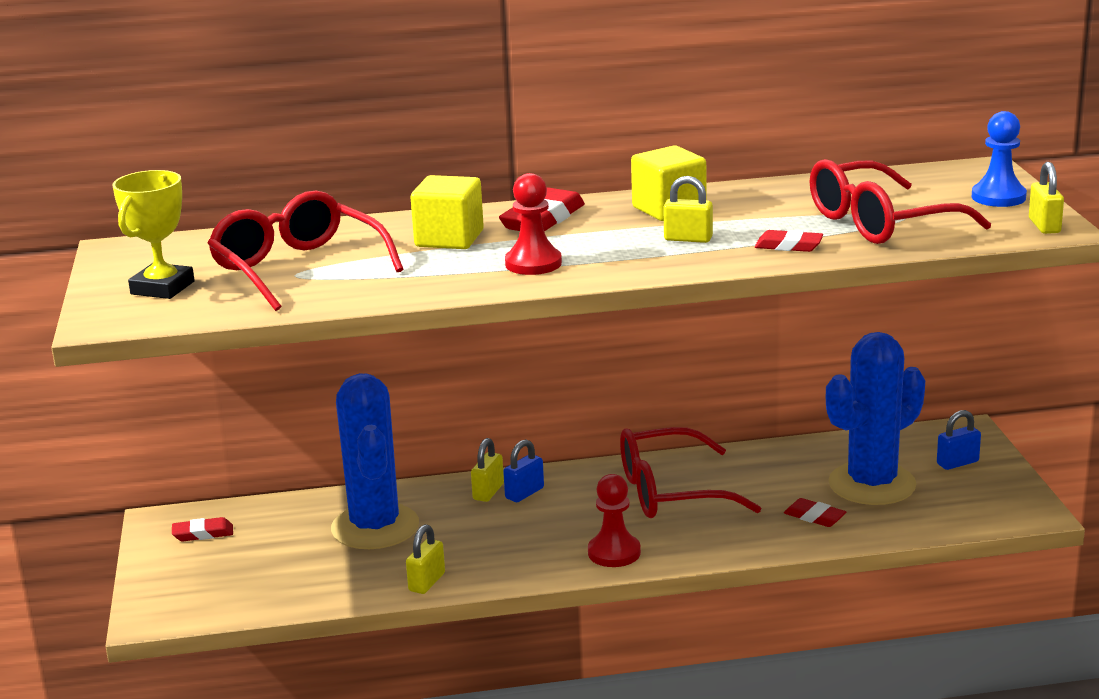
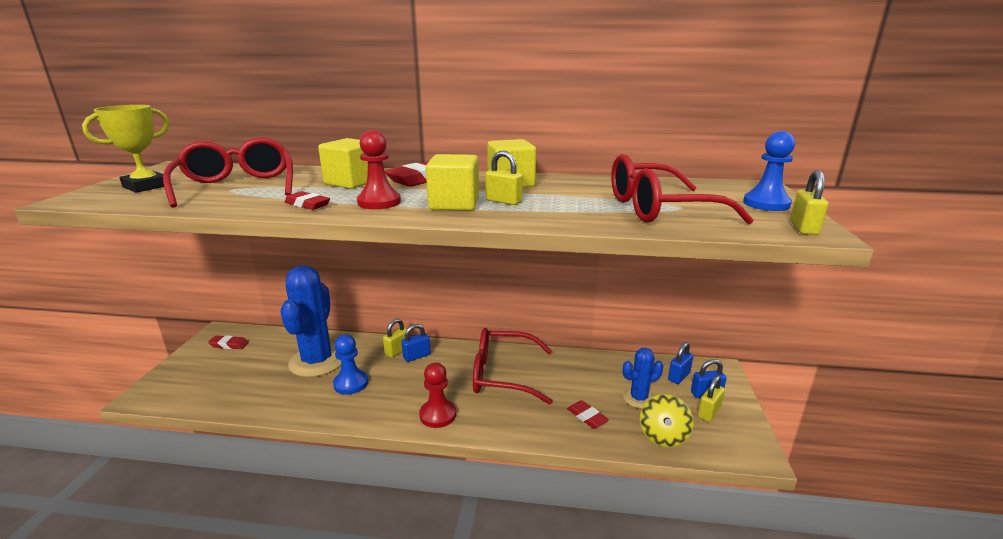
camera: 15 degrees right, 0 degrees up
(427, 582) = (309, 410): yellow padlock -> yellow padlock (709, 412)
(456, 543) = (351, 383): none -> blue pawn
(631, 252) = (454, 204): none -> yellow cube
(788, 246) = (573, 215): red eraser -> red eraser (307, 204)
(872, 484) = (638, 398): blue cactus -> blue cactus, size x0.51
(915, 449) = (679, 376): none -> blue padlock
(919, 518) = (663, 436): none -> yellow spinning top

